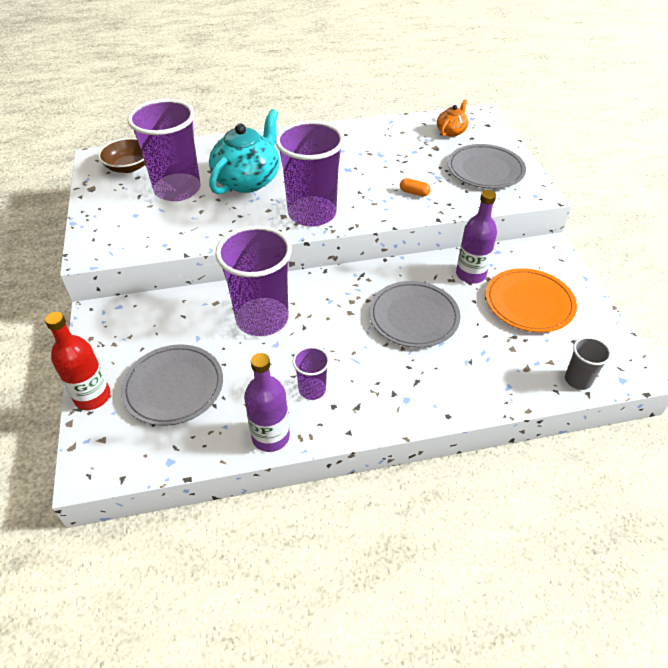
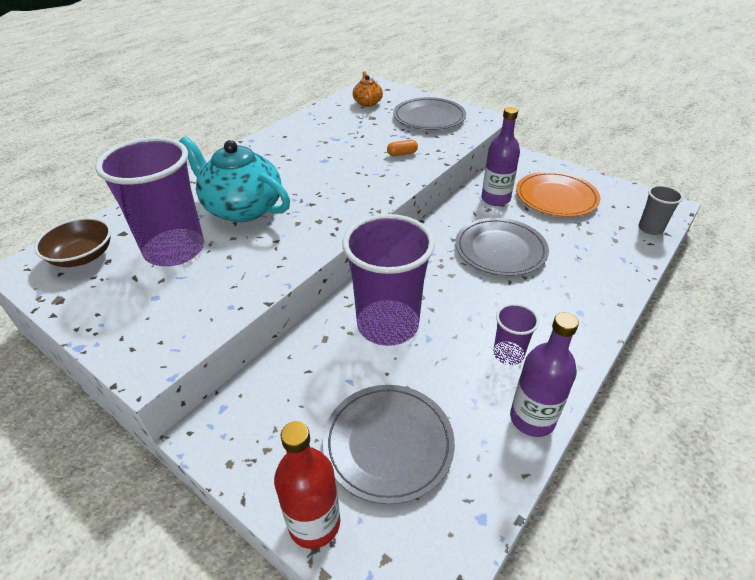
camera: 40 degrees left, 5 degrees down
(248, 180) = (242, 208): turquoise teapot -> turquoise teapot turned 45 degrees counterclockwise
(312, 213) = (342, 206): purple cup -> none

